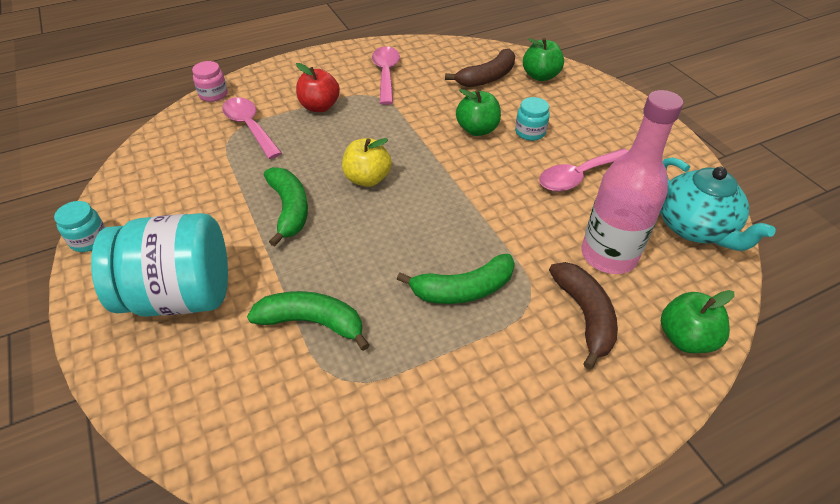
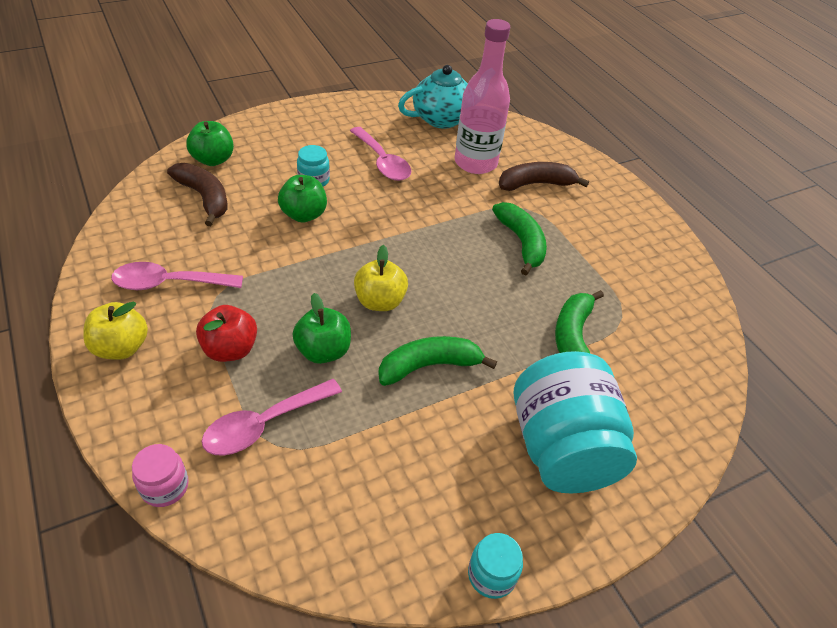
camera: 95 degrees left, 0 degrees up
(326, 65) = (121, 347): none -> yellow apple
(685, 338) = (546, 145): green apple -> green apple (323, 351)

